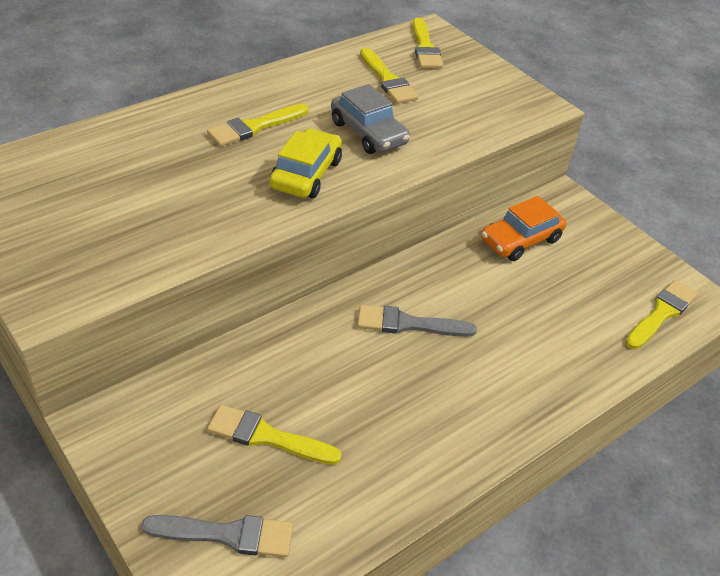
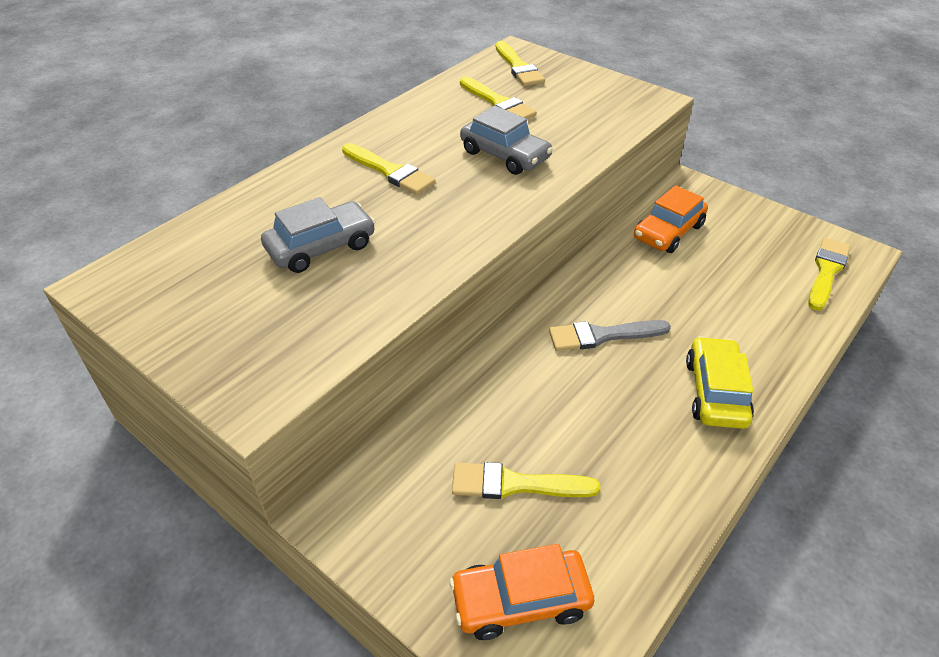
camera: 10 degrees left, 0 degrees up
(161, 184) = (321, 247): none -> grey car
(227, 534) = (520, 600): grey brush -> orange car
(255, 127) = (390, 171): yellow brush -> yellow brush turned 90 degrees counterclockwise
(306, 174) = (463, 206): yellow car -> yellow car (715, 392)

